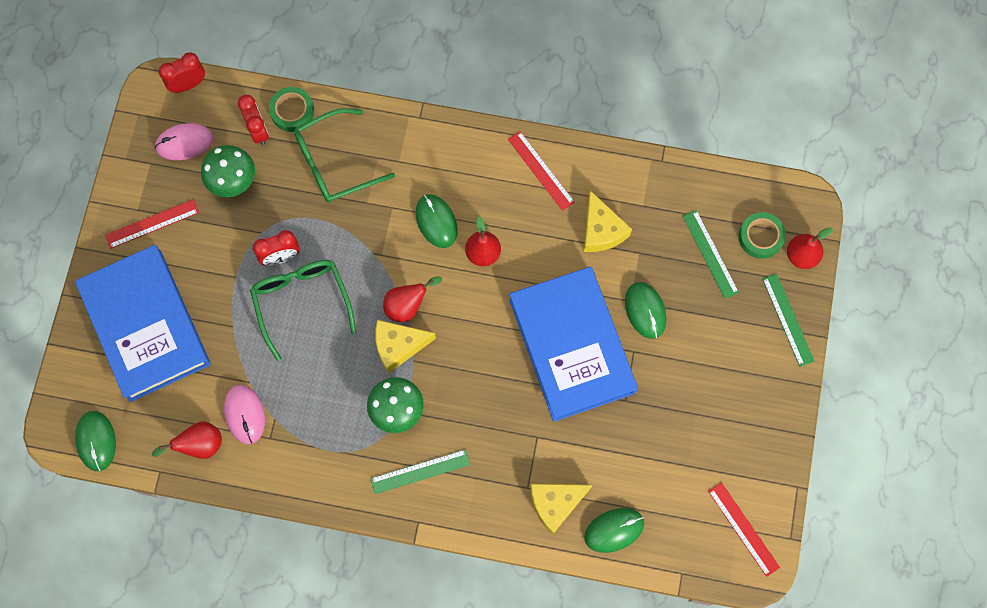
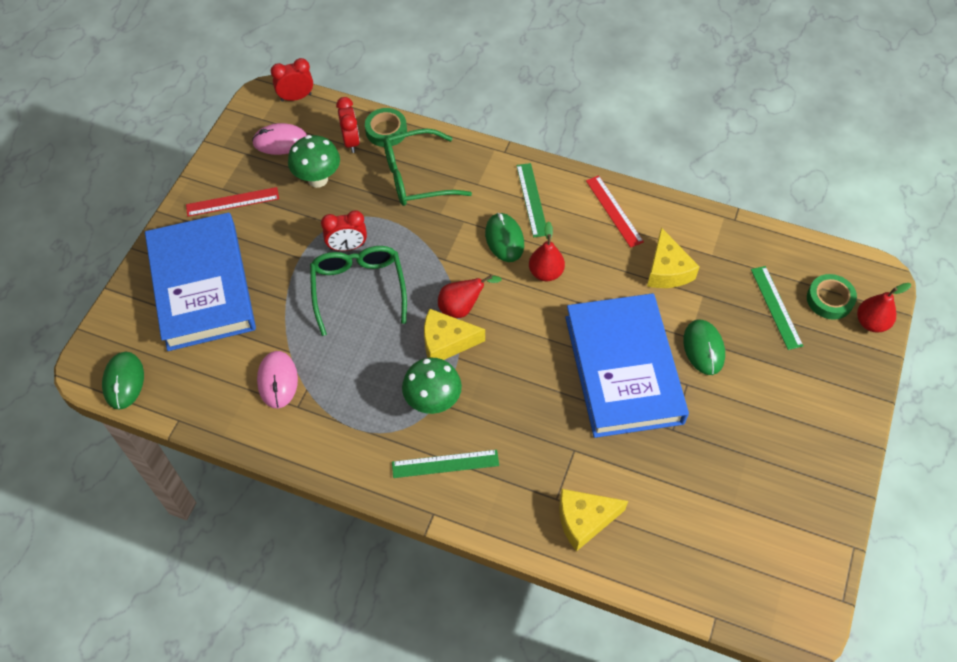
camera: 10 degrees right, 15 degrees down
(200, 445) = (225, 402): red pear -> none
(614, 530) = (645, 558): green mouse -> none
(743, 529) = (790, 581): red ruler -> none
(787, 319) = (853, 379): green ruler -> green ruler (532, 199)

